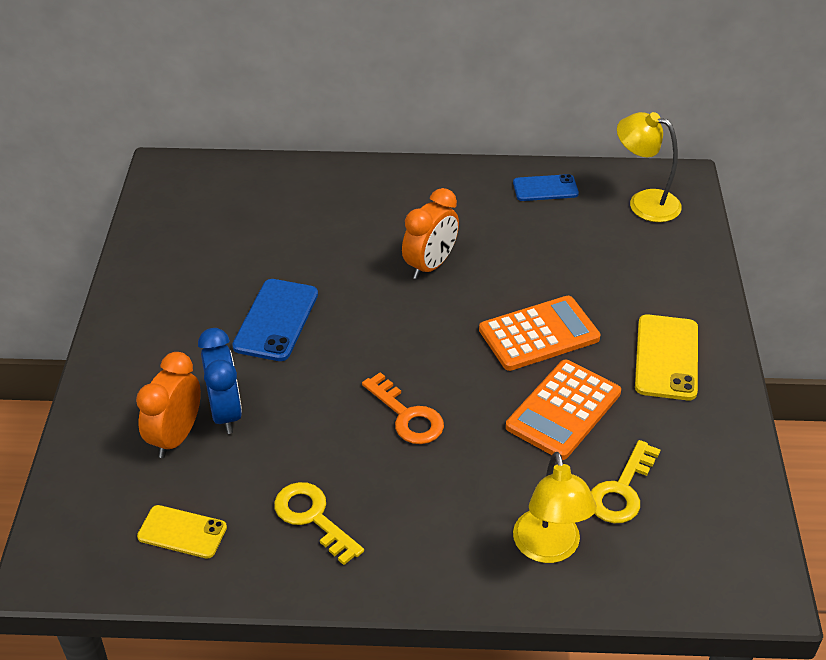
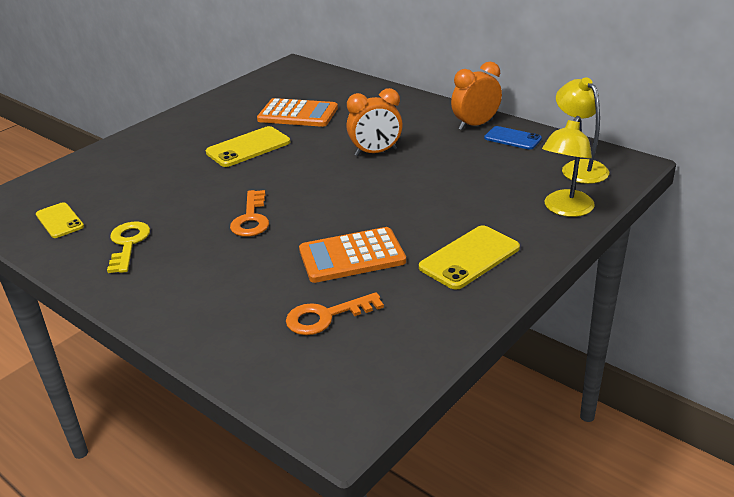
camera: 40 degrees right, 10 degrees down
(176, 437) = (121, 179): orange clock -> orange clock (475, 125)
(226, 413) = (160, 178): blue clock -> none
(276, 320) = (248, 147): blue phone -> yellow phone
(539, 334) = (395, 211): orange calculator -> orange calculator (297, 114)
(549, 548) = (231, 324): yellow lamp -> yellow lamp (565, 209)
(622, 490) = (326, 317): yellow key -> orange key

